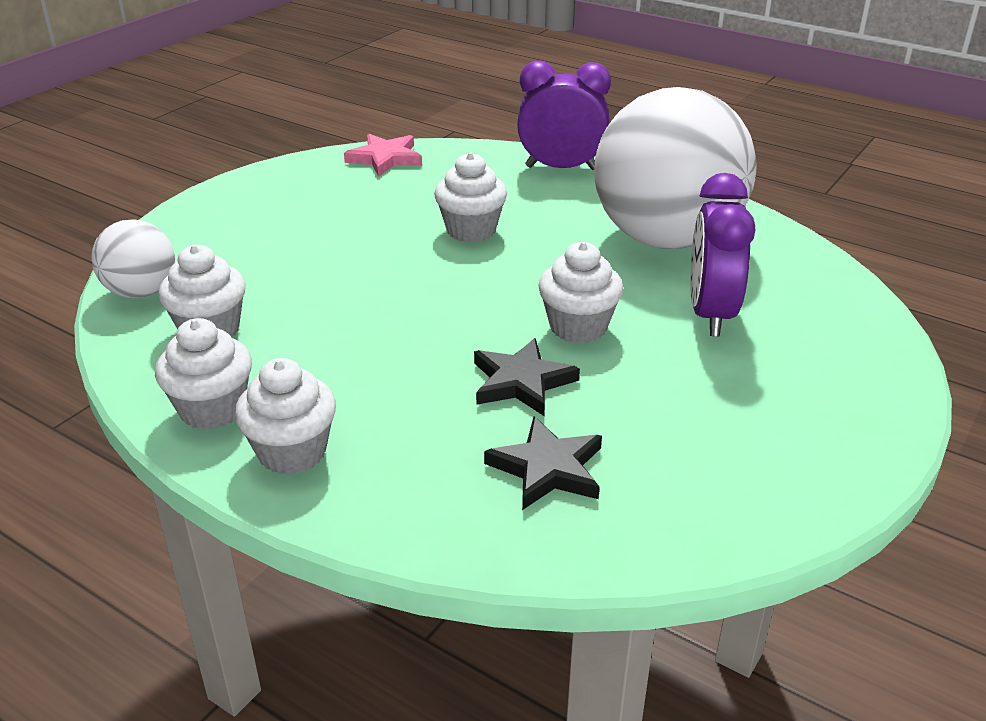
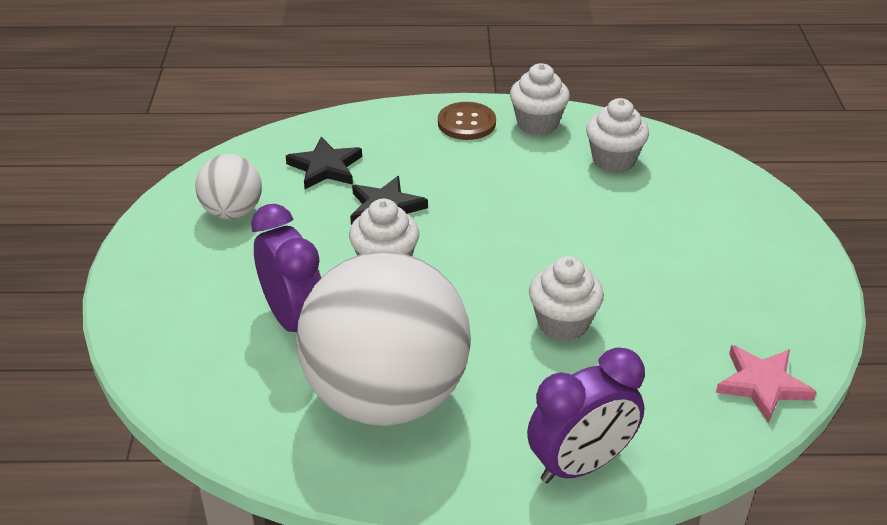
camera: 145 degrees right, 5 degrees up
(141, 292) = (698, 164): white ball -> white ball (232, 212)
(292, 452) = (466, 123): white cupcake -> brown button

